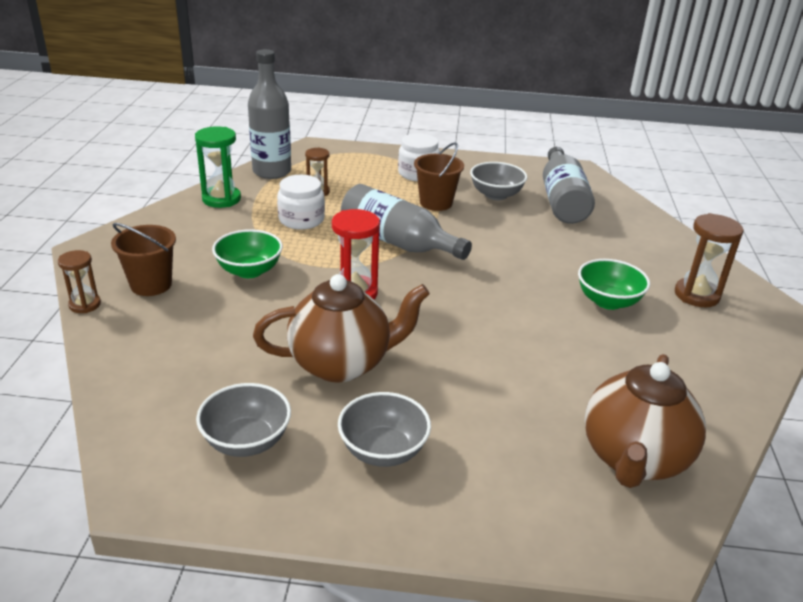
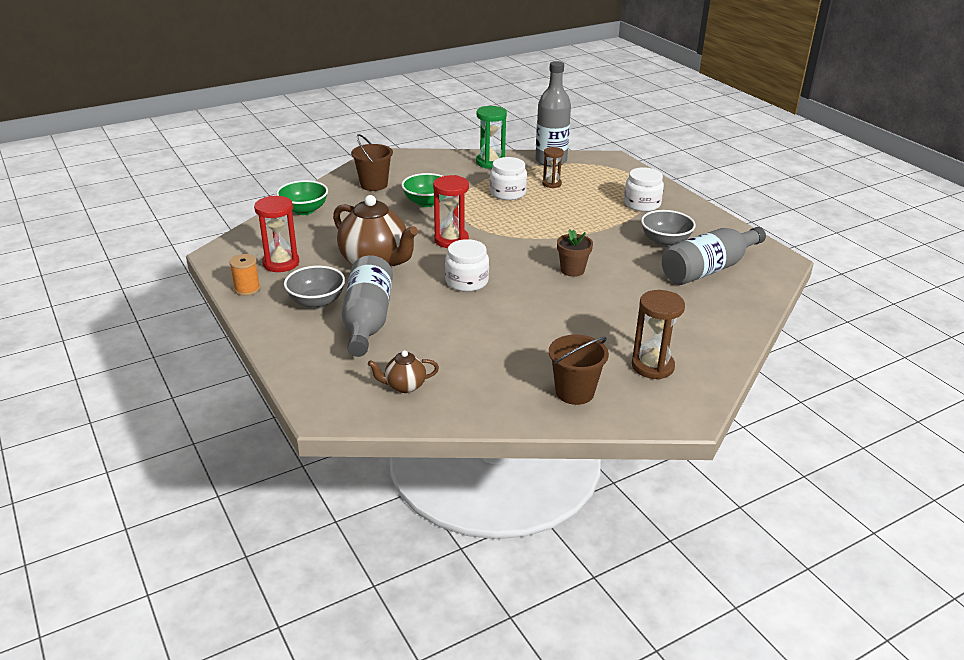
camera: 55 degrees right, 0 degrees up
(85, 305) = (333, 178): brown hourglass -> none
(246, 441) = (281, 263): grey bowl -> red hourglass
(278, 503) = (247, 289): none -> orange spool
(397, 242) = (533, 231): grey bottle -> grey bottle (367, 320)
(436, 203) = (610, 225): brown bucket -> brown bucket (574, 392)
(453, 322) = (466, 281): none -> white jar
(496, 257) = (572, 270): none -> brown flower pot
(608, 301) = (581, 330): green bowl -> green bowl (304, 210)
(633, 459) = (404, 386): brown teapot -> brown teapot, size x0.48

